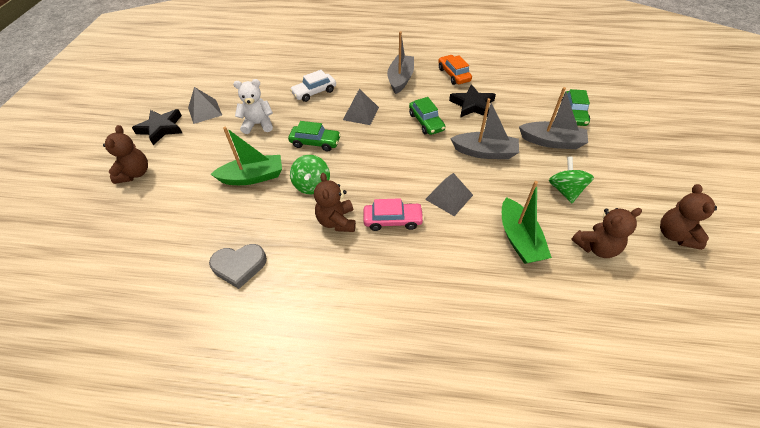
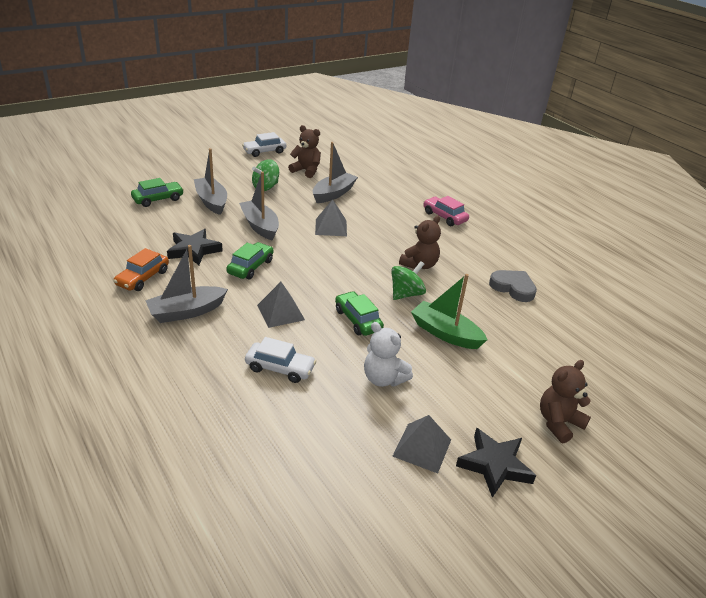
camera: 135 degrees left, 15 degrees down
(393, 220) = (384, 242): pink car -> pink car (444, 217)
(519, 239) = (333, 194): green boat -> grey boat
(675, 235) = (264, 151): brown teddy bear -> white car

